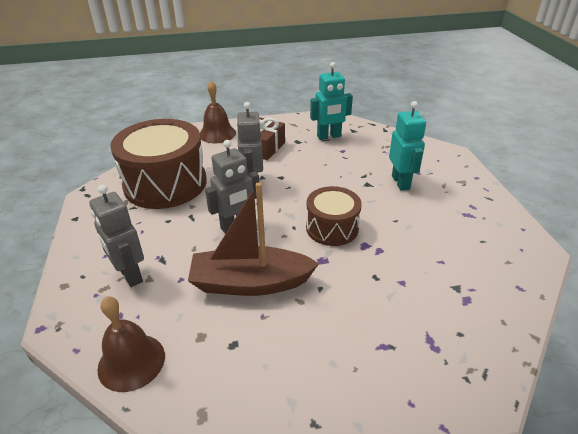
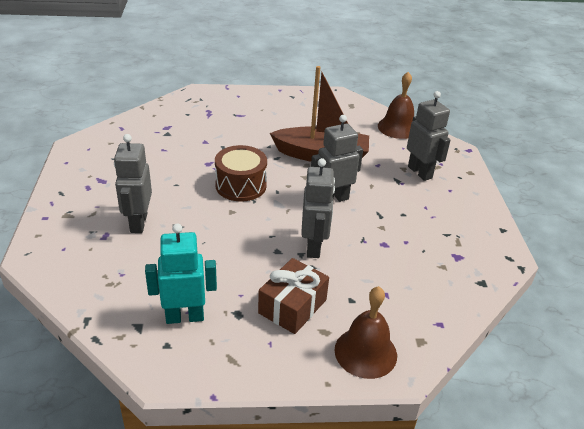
camera: 175 degrees left, 0 degrees up
(165, 183) = (421, 261): brown drum -> none
(401, 182) = (138, 223): turquoise robot -> grey robot

